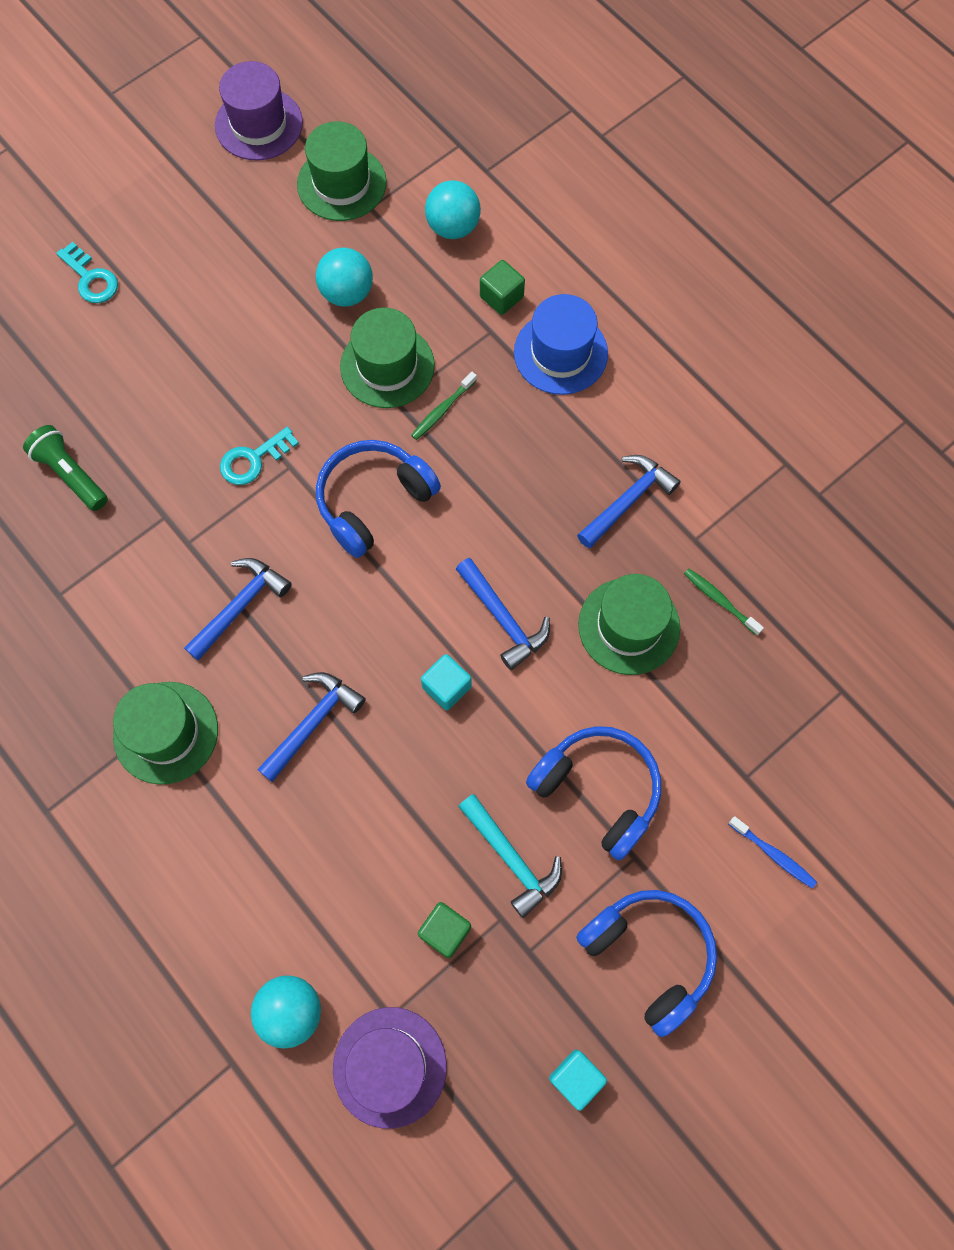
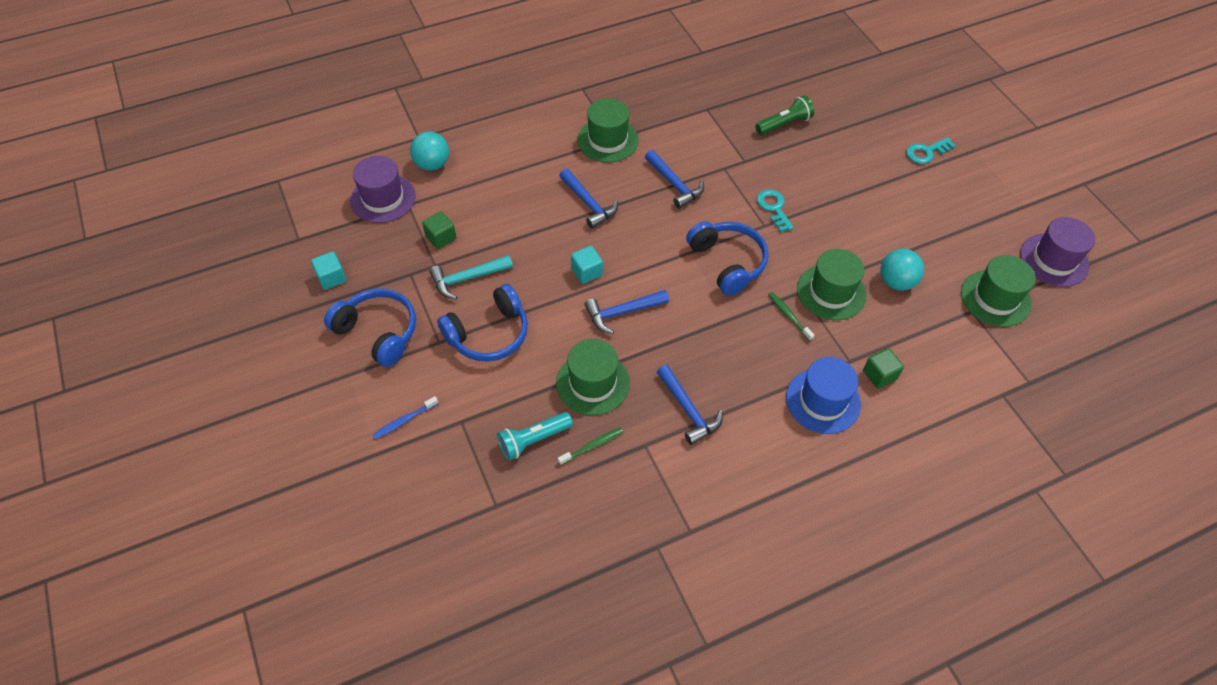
camera: 105 degrees right, 15 degrees down
(453, 227) = (948, 359): turquoise ball -> none
(649, 955) = (378, 332): blue headphones -> blue headphones turned 120 degrees counterclockwise
(739, 675) = (533, 440): none -> turquoise flashlight

